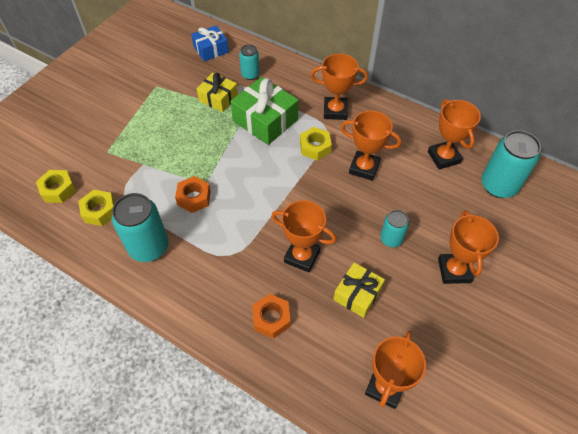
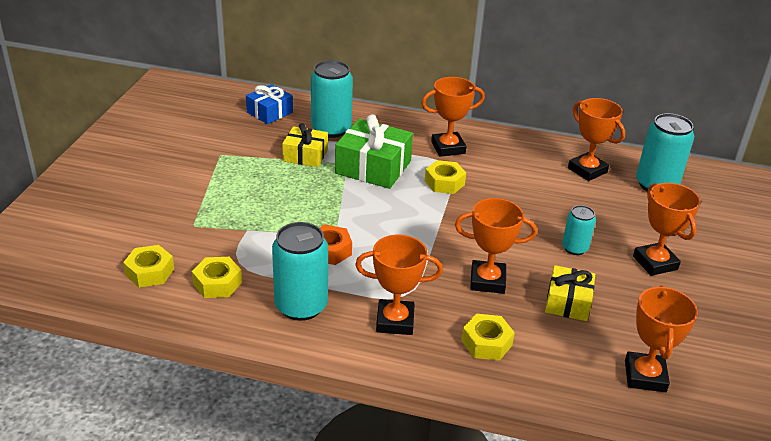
camera: 20 degrees left, 20 degrees down
(250, 75) = (331, 129): turquoise can -> turquoise can, size x1.77
(271, 318) = (486, 343): orange nut -> yellow nut
(364, 168) = (509, 192): orange trophy -> orange trophy (395, 321)

